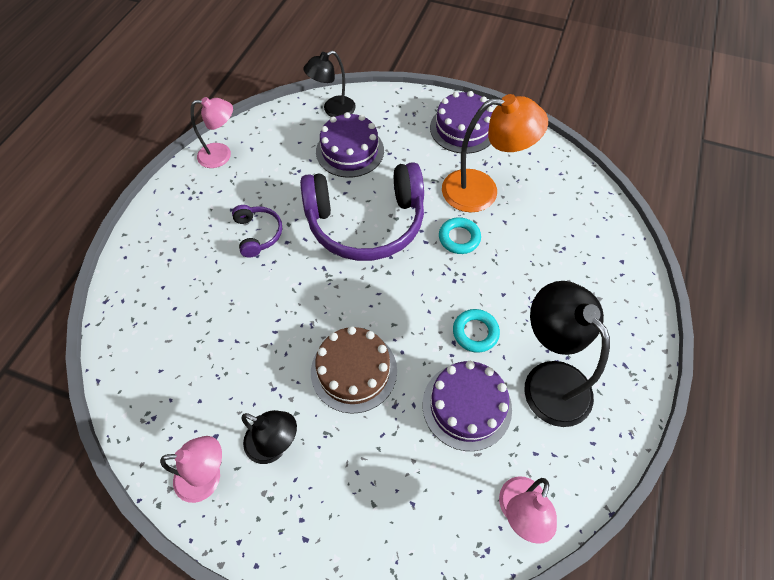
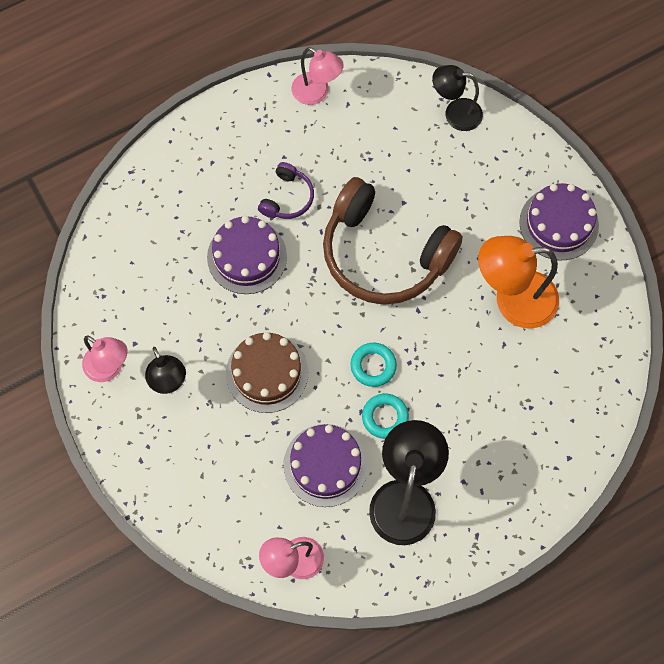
camera: 40 degrees right, 10 degrees up
(350, 151) = (432, 171): purple cake -> purple cake (247, 257)
(366, 222) = (384, 254): purple headphones -> brown headphones
(459, 238) = (449, 329): turquoise ring -> turquoise ring (373, 366)
(482, 191) = (513, 300): orange lamp -> orange lamp turned 135 degrees clockwise

